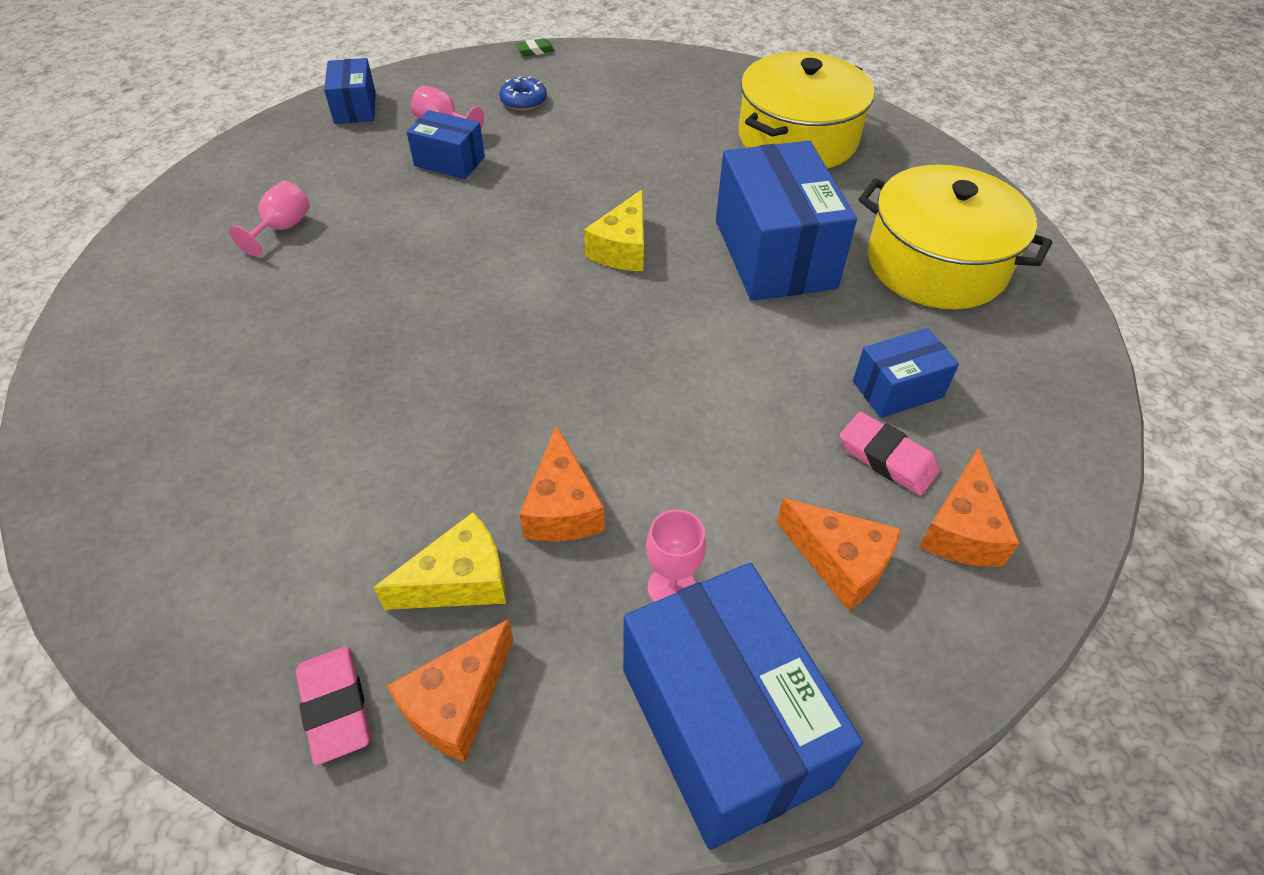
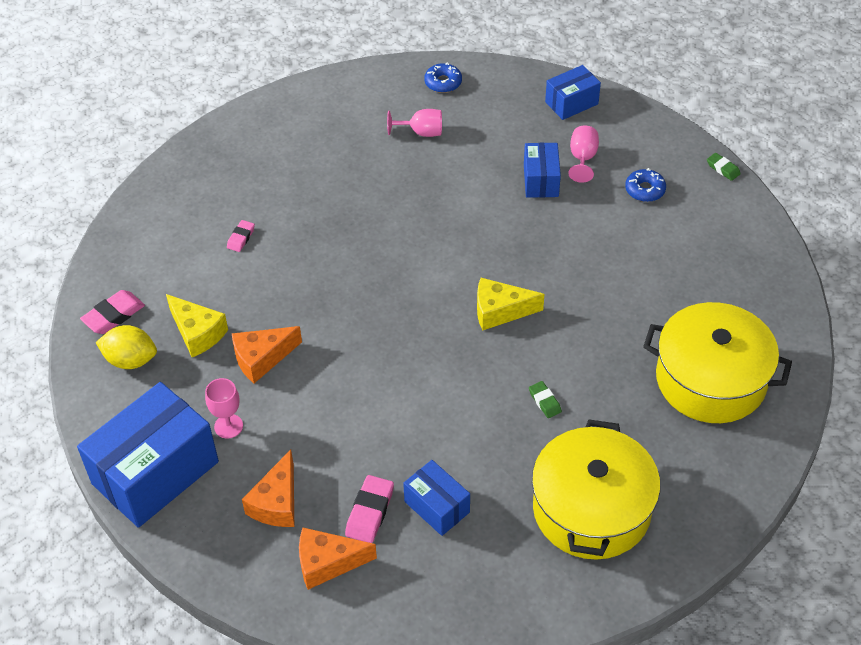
camera: 70 degrees right, 0 degrees up
(218, 187) = (443, 82): none -> blue donut
(305, 468) = (241, 238): none -> pink eraser
(457, 703) = (131, 360): orange cheese -> yellow lemon
(774, 254) = (544, 401): blue box -> green eraser

